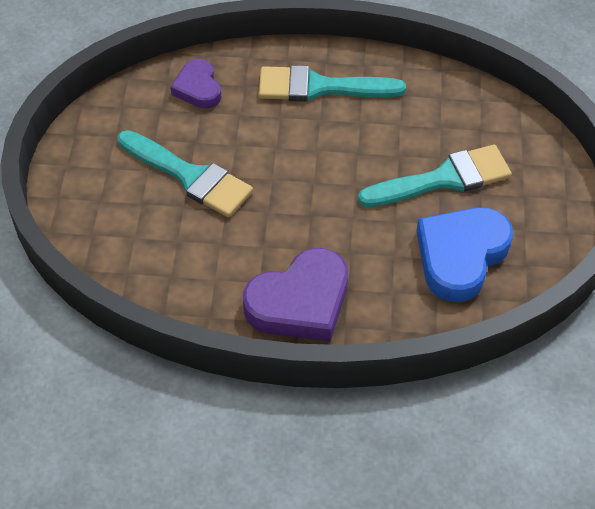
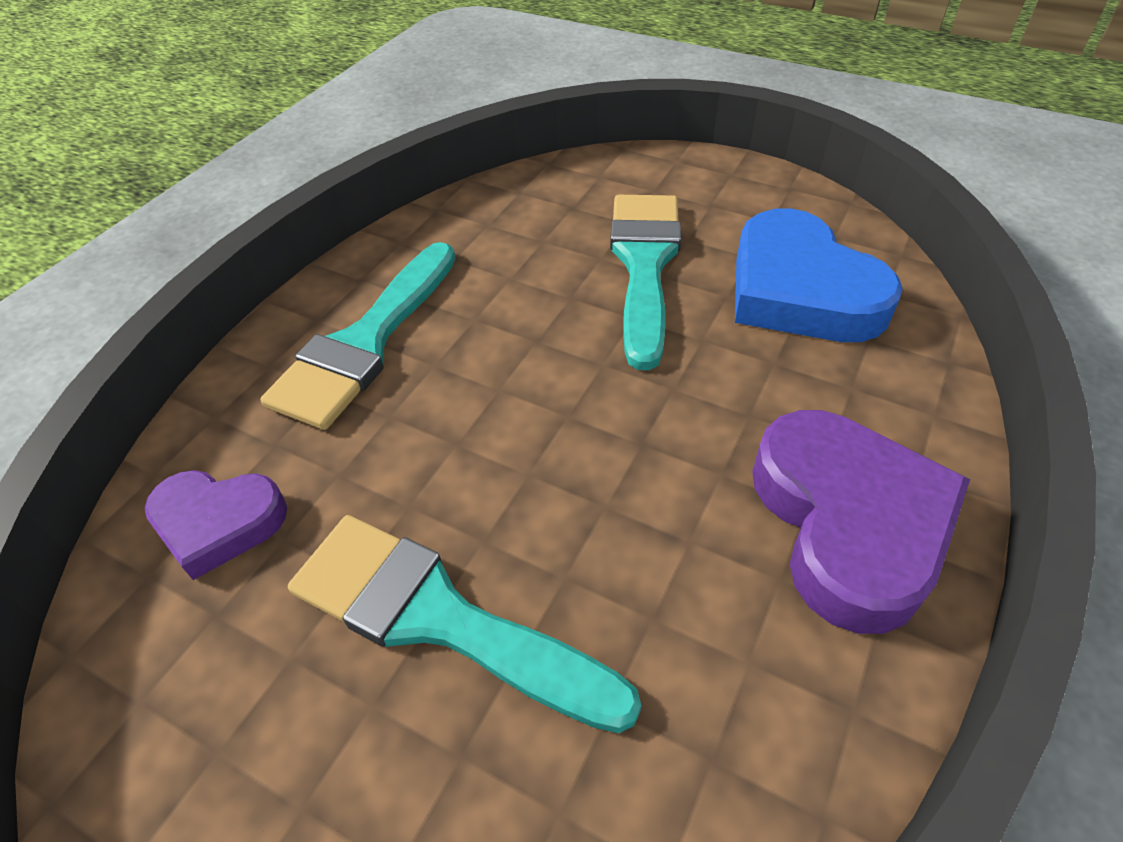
camera: 65 degrees left, 5 degrees down
(189, 176) = (441, 618): turquoise brush -> turquoise brush turned 120 degrees counterclockwise

